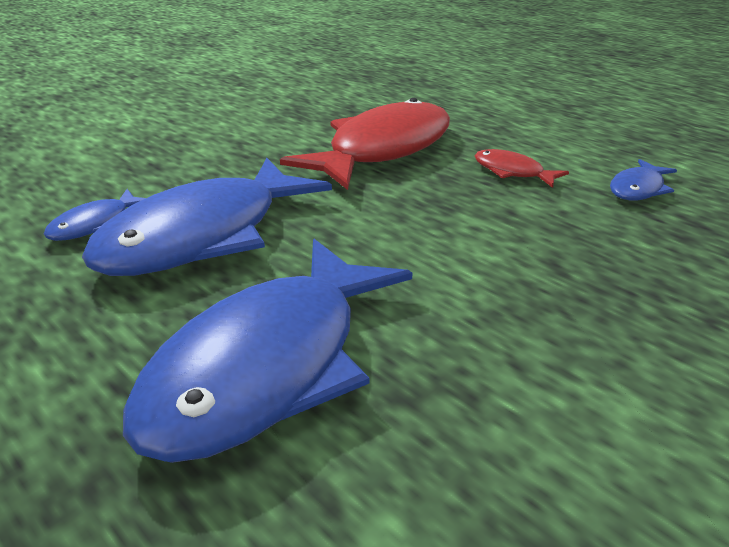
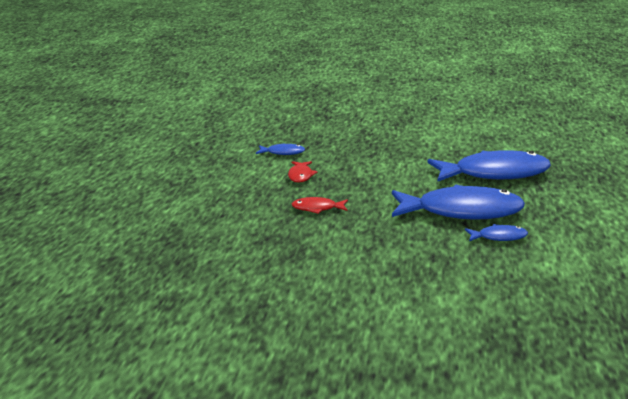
camera: 125 degrees left, 10 degrees down
(383, 149) = (317, 208): red fish -> red fish, size x0.44

